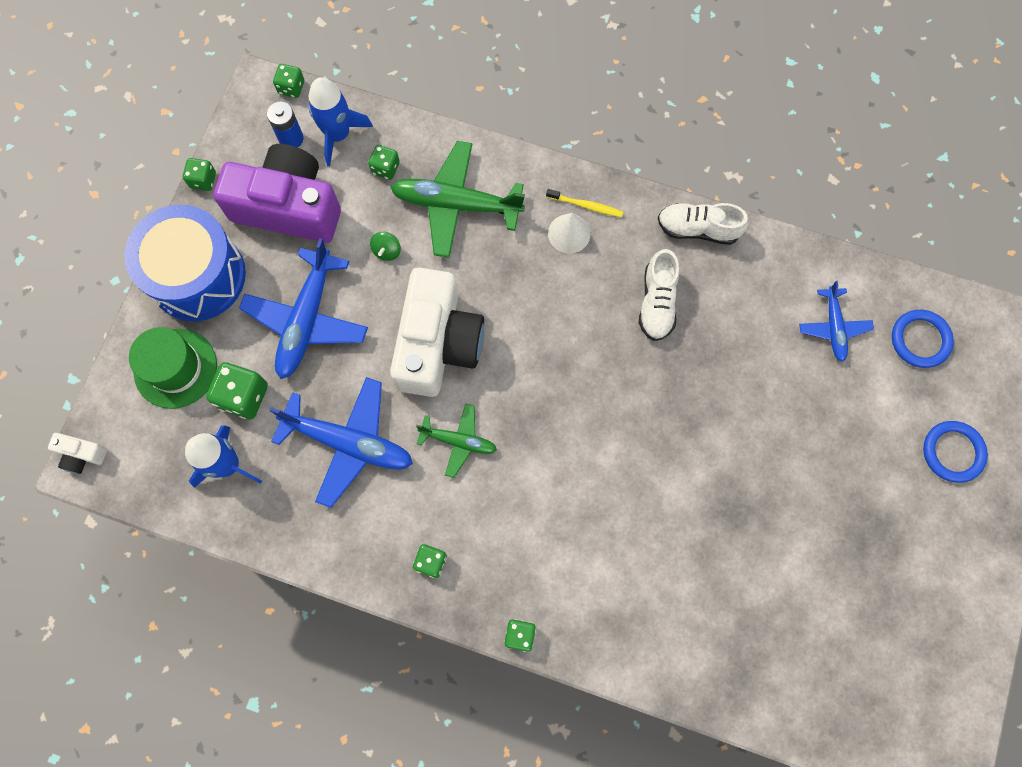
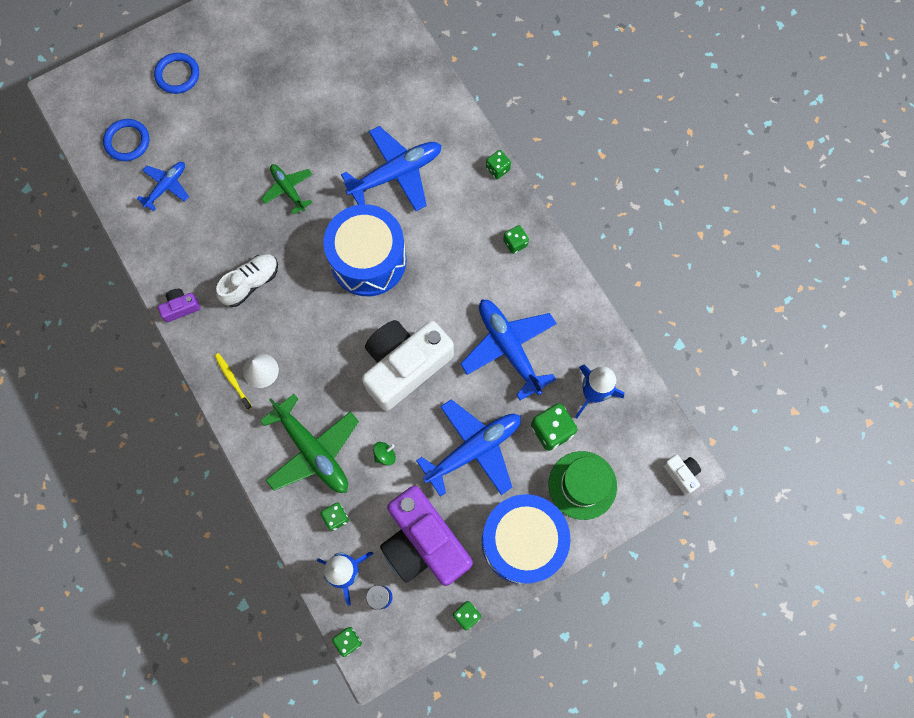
camera: 140 degrees left, 0 degrees up
(459, 441) = (442, 297): green plane -> green plane (288, 189)
(566, 418) = (368, 260): none -> blue drum
(622, 536) = (396, 173): none -> blue plane
(698, 229) = (181, 307): white shoe -> purple camera

